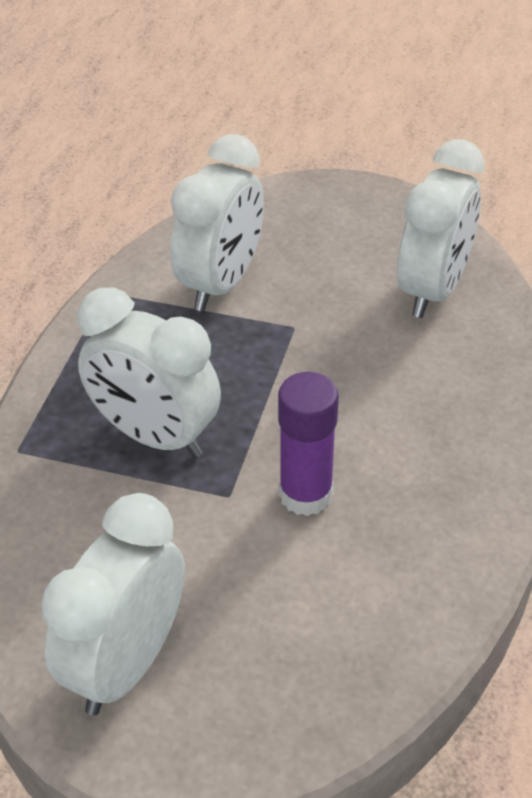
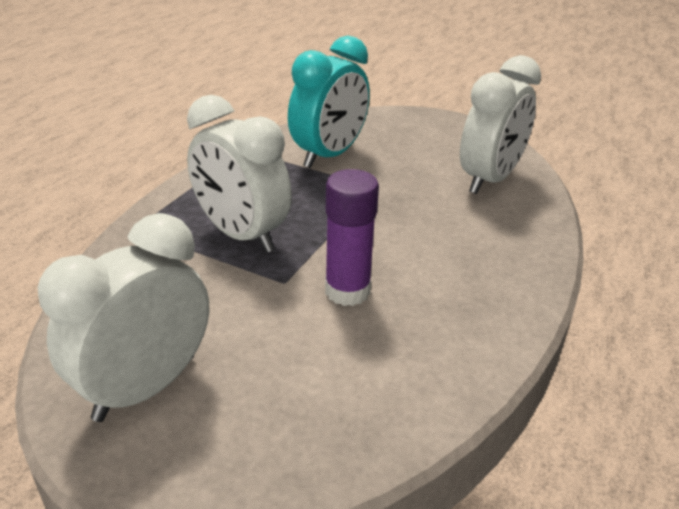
camera: 10 degrees right, 10 degrees down
(221, 284) = (329, 155): white clock -> turquoise clock

